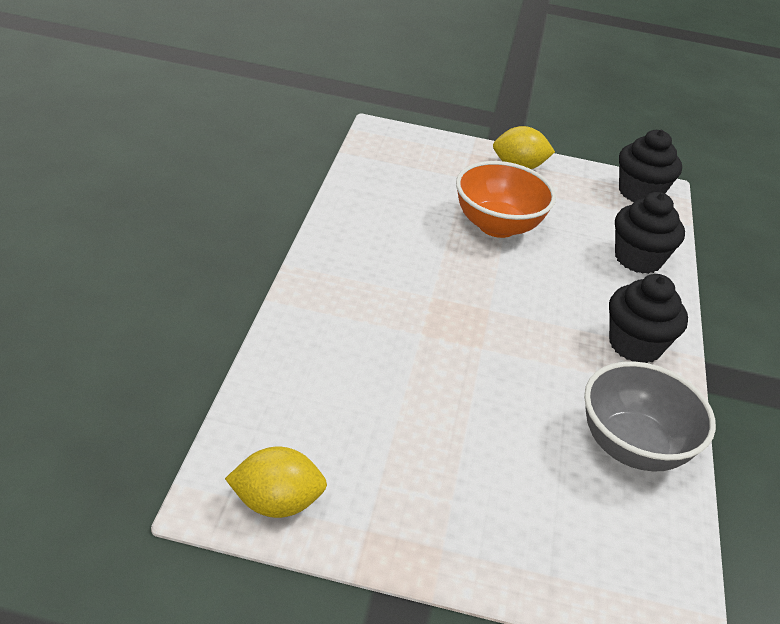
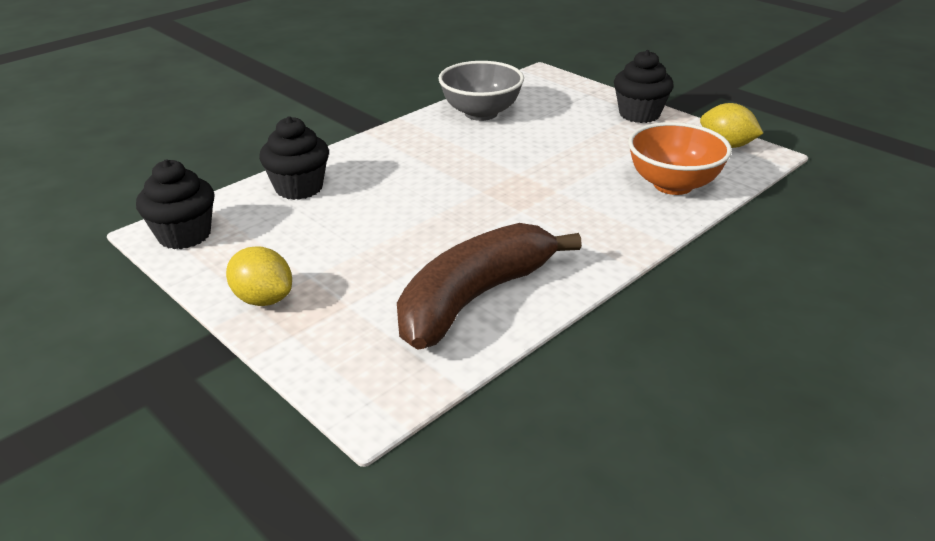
camera: 140 degrees left, 5 degrees down
(388, 204) = (474, 298): none -> brown banana
(497, 226) = (385, 246): orange bowl -> orange bowl (673, 185)
(635, 345) = (400, 146): black cupcake -> black cupcake (639, 114)

